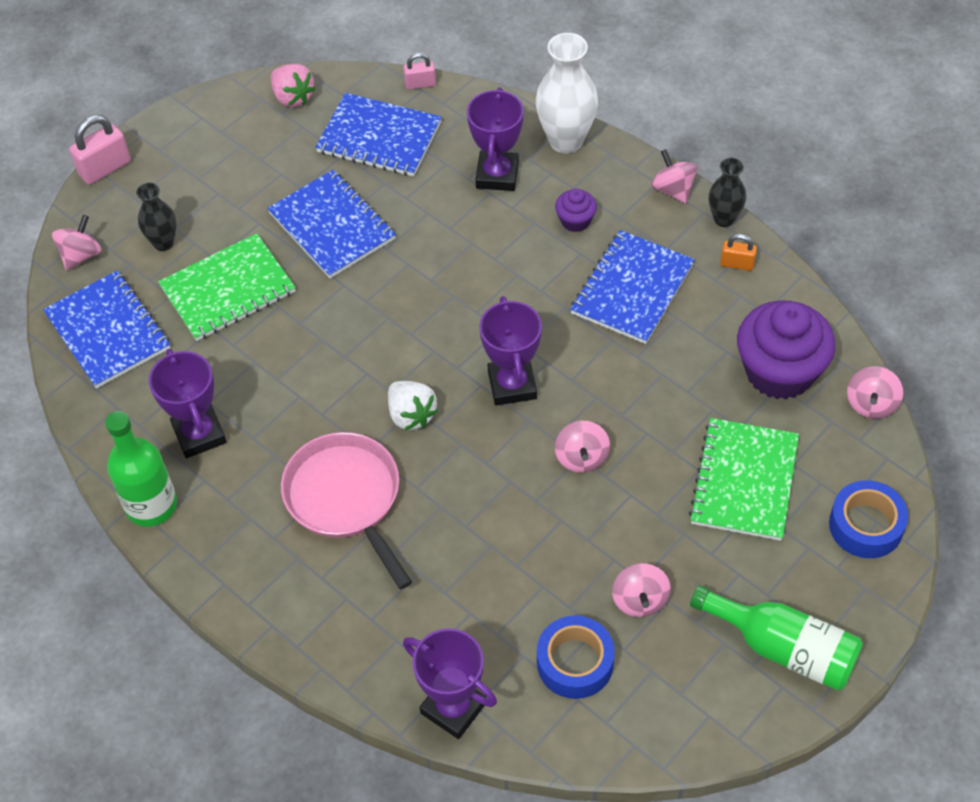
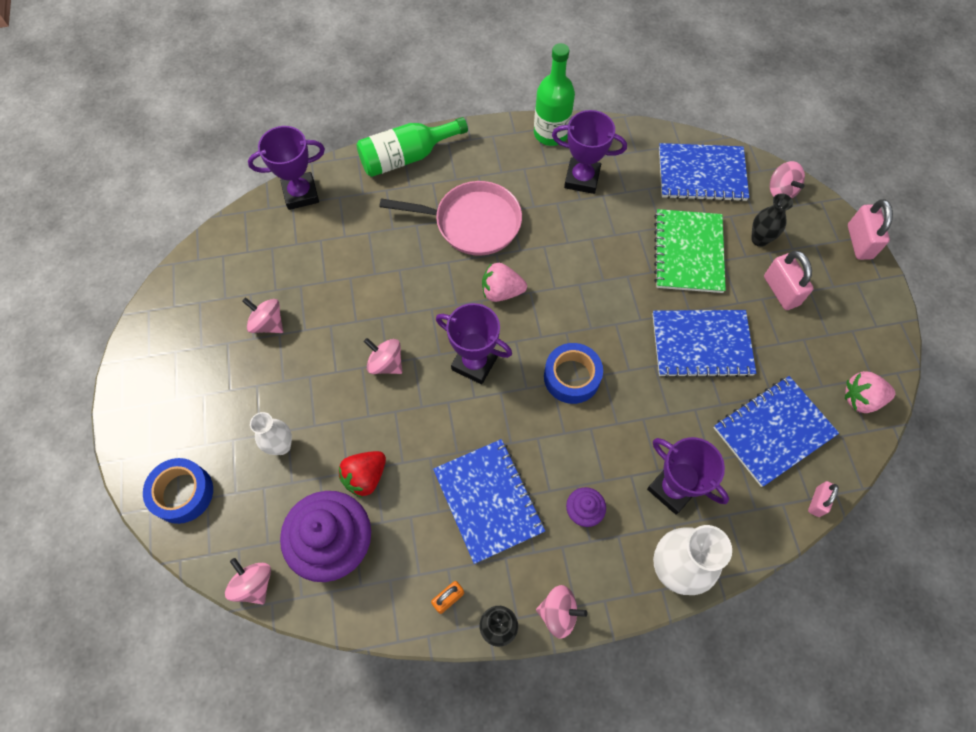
camera: 125 degrees right, 10 degrees up
(217, 198) = (781, 291): none -> pink padlock
(411, 415) = (501, 291): white strawberry -> pink strawberry
(575, 662) = (267, 265): blue tape -> blue tape (571, 377)
(703, 392) = (365, 477): none -> red strawberry
(744, 481) = (281, 446): green notebook -> white vase
(784, 648) = (166, 375): green bottle -> green bottle (406, 157)

